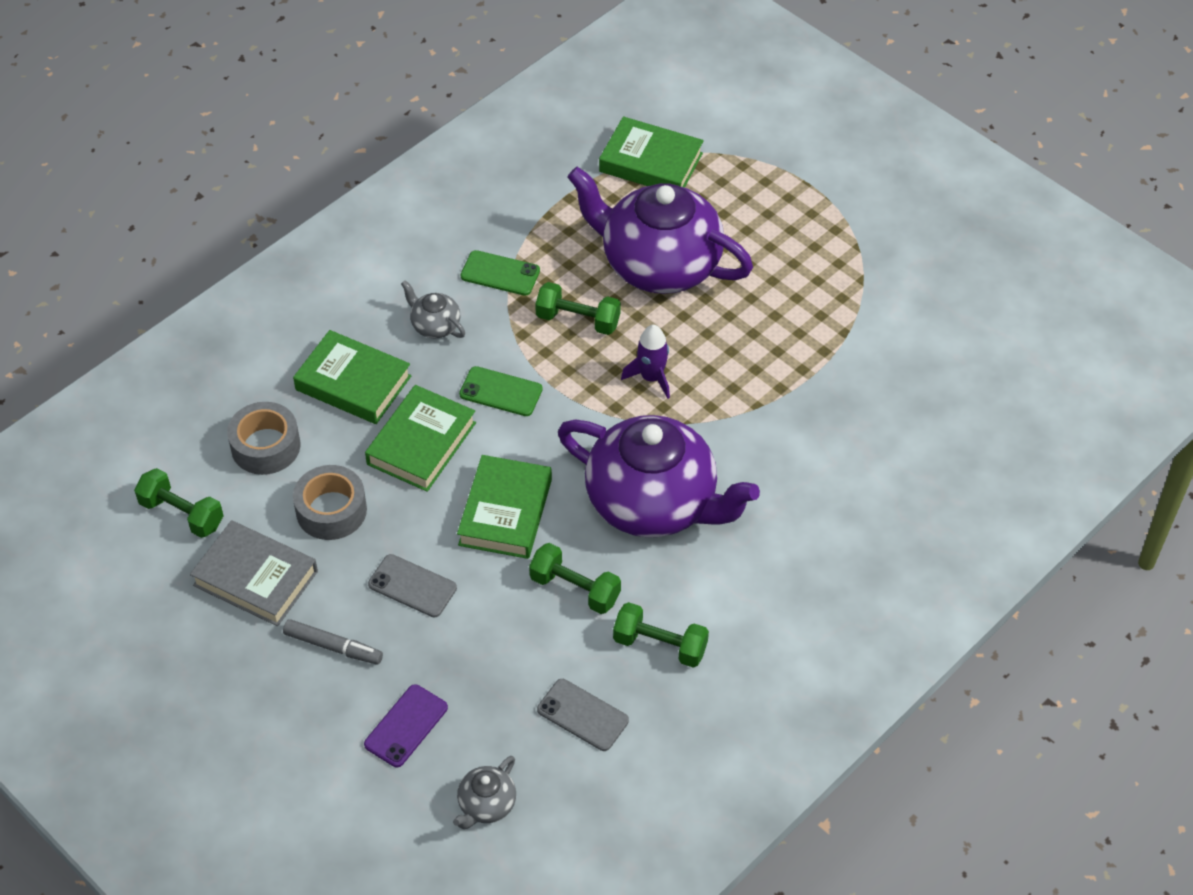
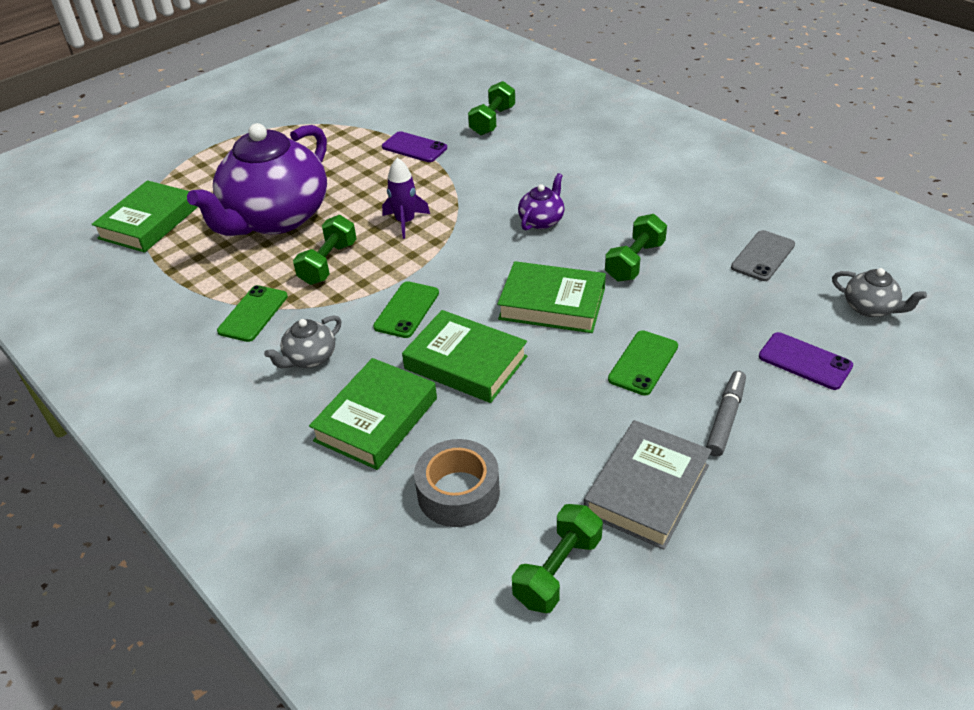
camera: 85 degrees left, 10 degrees down
(331, 510) = (551, 429): grey tape -> none
(412, 586) = (643, 363): grey phone -> green phone
(654, 503) = (541, 220): purple teapot -> purple teapot, size x0.41
(660, 645) = (685, 217): green dumbbell -> green dumbbell (492, 121)
(809, 373) = (414, 147): none -> purple phone

